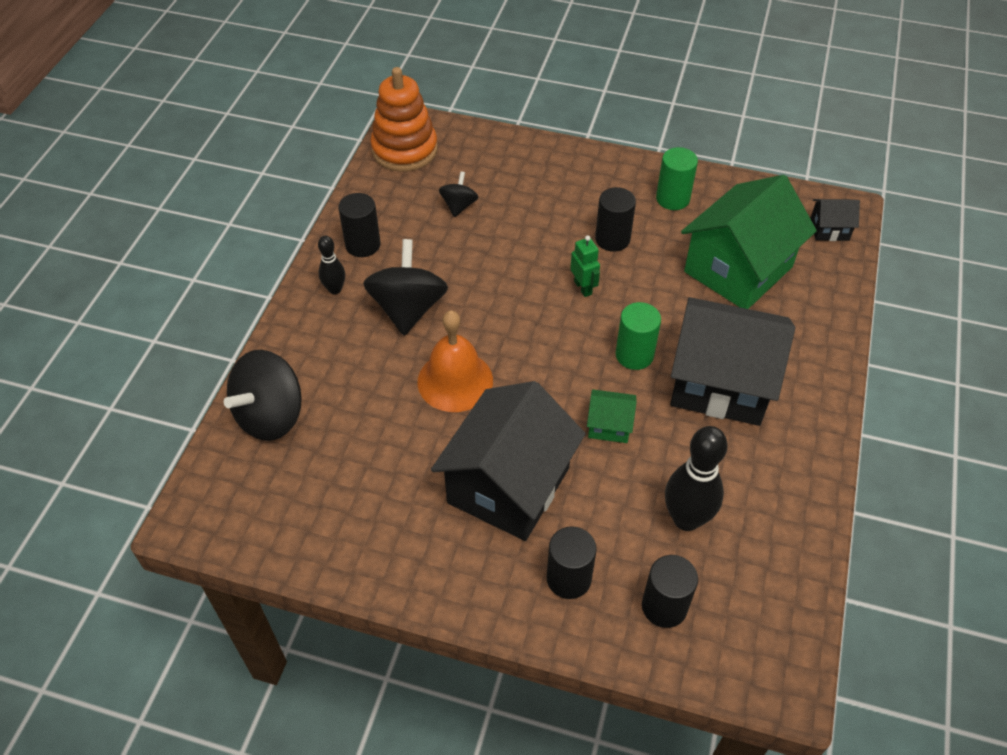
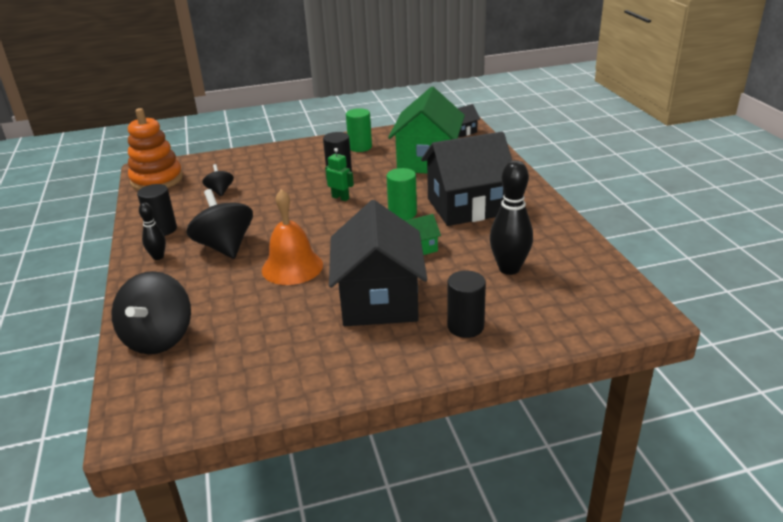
camera: 30 degrees left, 20 degrees down
(664, 606) = (539, 312): black cylinder -> none

